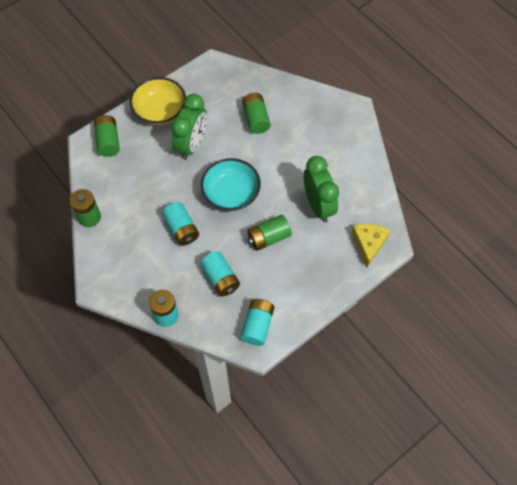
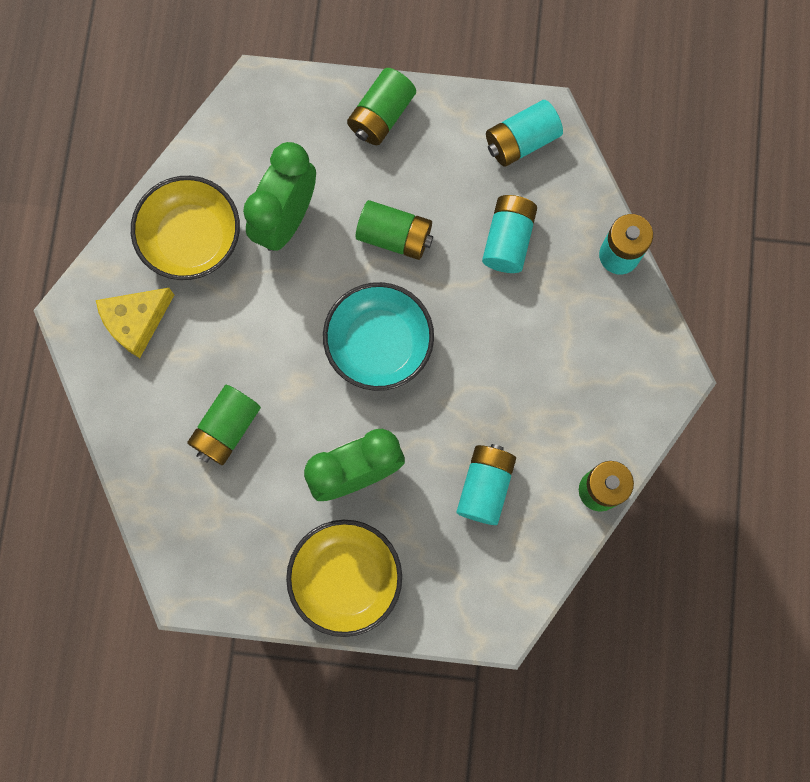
camera: 135 degrees left, 15 degrees up
(108, 141) = (467, 596): green battery -> green battery (381, 115)
(181, 229) = (493, 354): turquoise battery -> turquoise battery (485, 486)
(345, 167) = (191, 238): none -> yellow bowl
(369, 244) = (282, 112): yellow cheese -> yellow cheese (136, 322)

